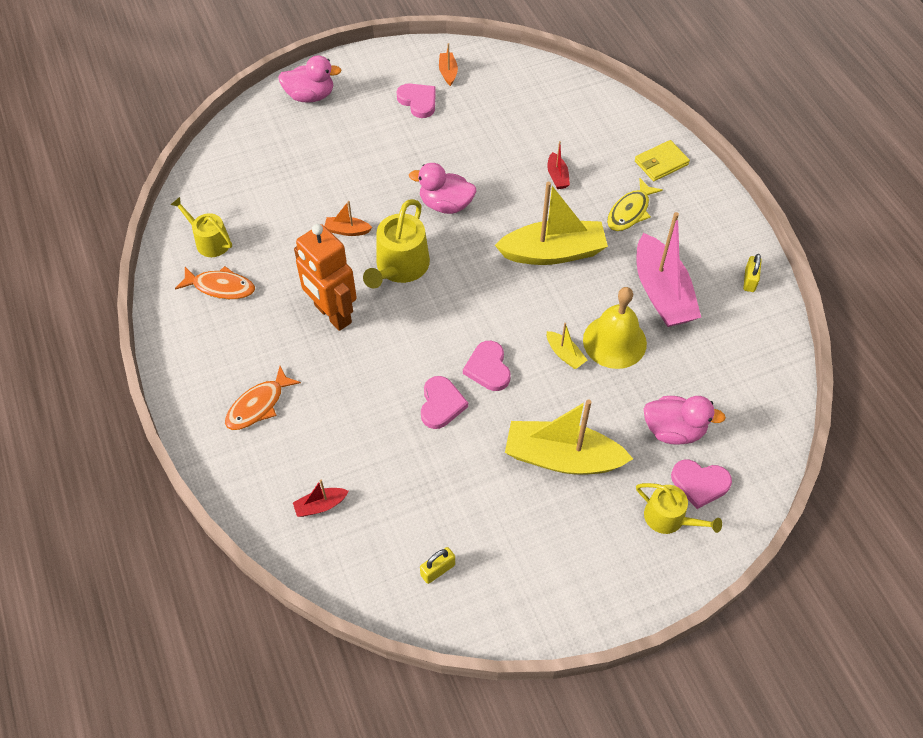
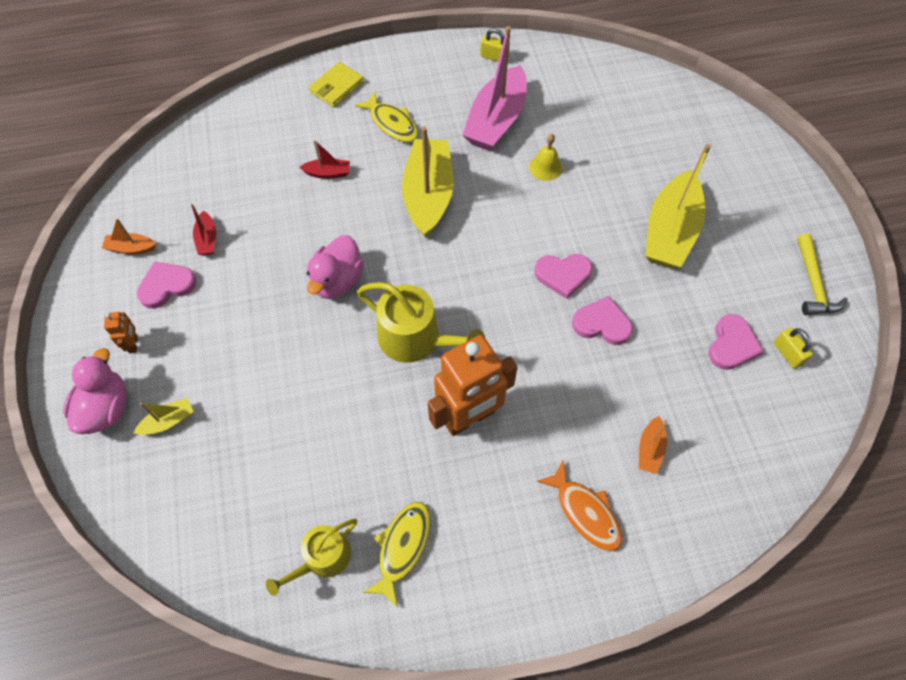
camera: 80 degrees left, 5 degrees up
(220, 287) = (402, 548): orange fish -> yellow fish
(320, 505) = (716, 455): red boat -> red boat (207, 239)
(347, 230) = (348, 388): orange boat -> orange boat (650, 449)
(364, 96) = (133, 344): none -> orange robot
(528, 598) = (813, 283): none -> yellow hammer
(565, 354) = (555, 208): yellow boat -> yellow boat (168, 421)
(614, 341) = (546, 167): yellow bell -> yellow bell, size x0.54
(661, 163) = (337, 87): yellow wallet -> yellow wallet turned 60 degrees clockwise
(662, 293) = (496, 121): pink boat -> pink boat turned 120 degrees clockwise
(669, 518) = (733, 166): yellow watering can -> none
(674, 430) = (646, 144): pink duck -> none
(699, 483) = (700, 138): pink heart -> pink heart (731, 345)

